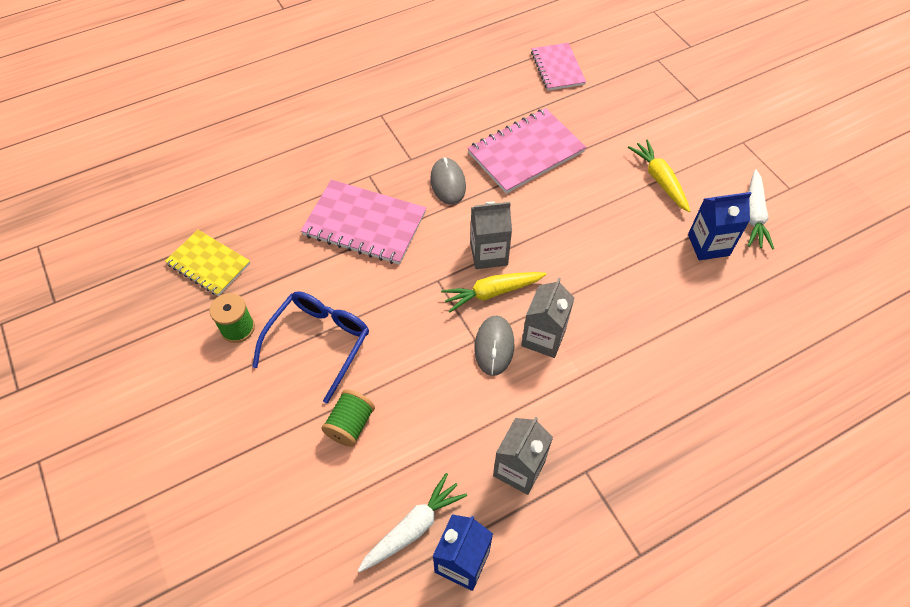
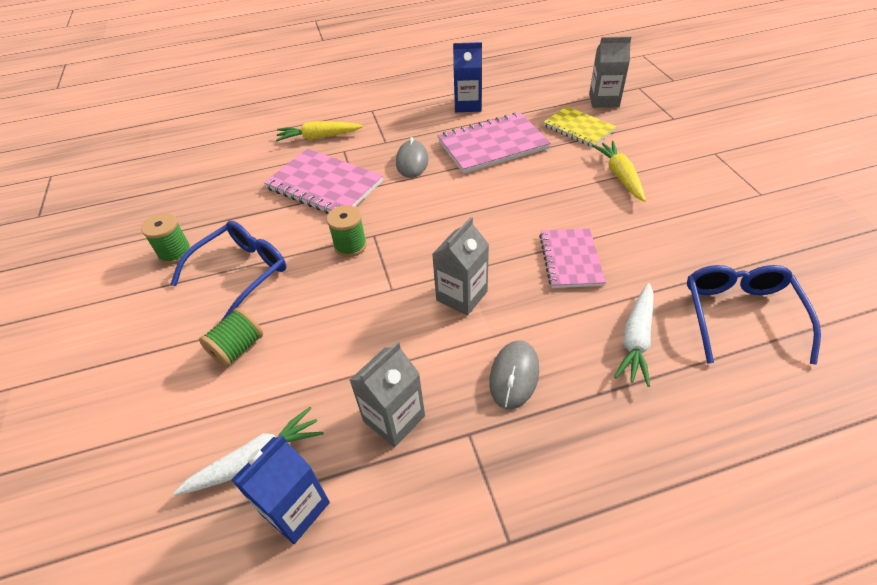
camera: 15 degrees right, 10 degrees down
(208, 264) = (176, 201): yellow notebook -> yellow notebook (578, 128)
(418, 296) = (350, 246): none -> green spool
(489, 254) = (430, 219): grey carton -> grey carton (604, 100)
(492, 292) = (422, 251): yellow carrot -> yellow carrot (319, 137)
(494, 346) = (408, 297): grey mouse -> grey mouse (514, 375)
(557, 68) = (541, 88): pink notebook -> pink notebook (570, 259)
(708, 245) = (661, 234): blue carton -> blue carton (468, 105)
(754, 215) = (716, 213): white carrot -> white carrot (636, 339)
(785, 322) = (740, 314): none -> blue glasses

